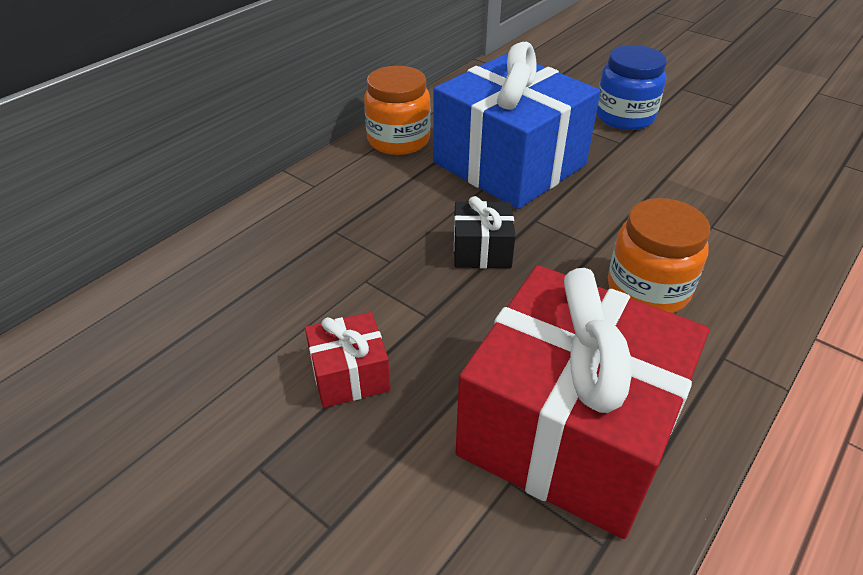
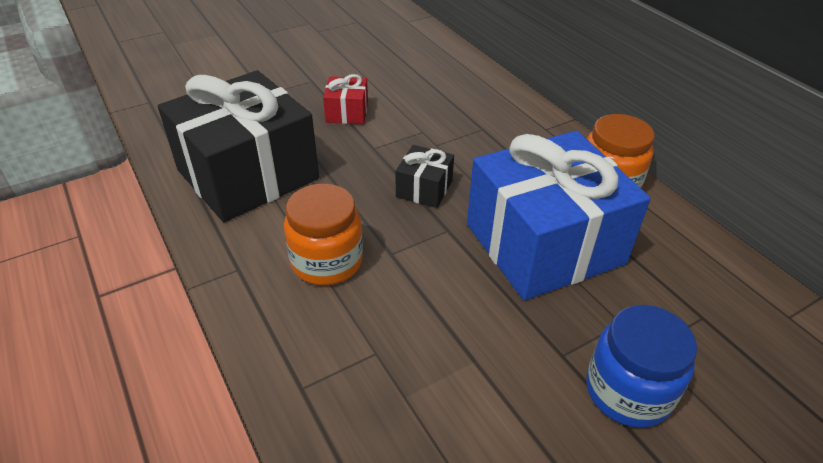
camera: 110 degrees right, 0 degrees up
(568, 431) = (248, 174): red gift -> black gift

